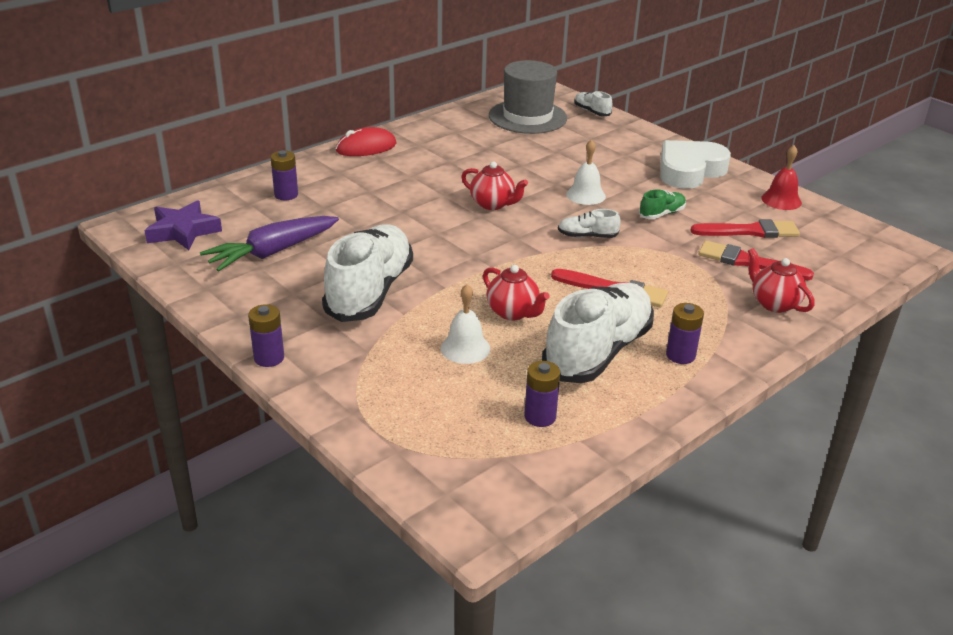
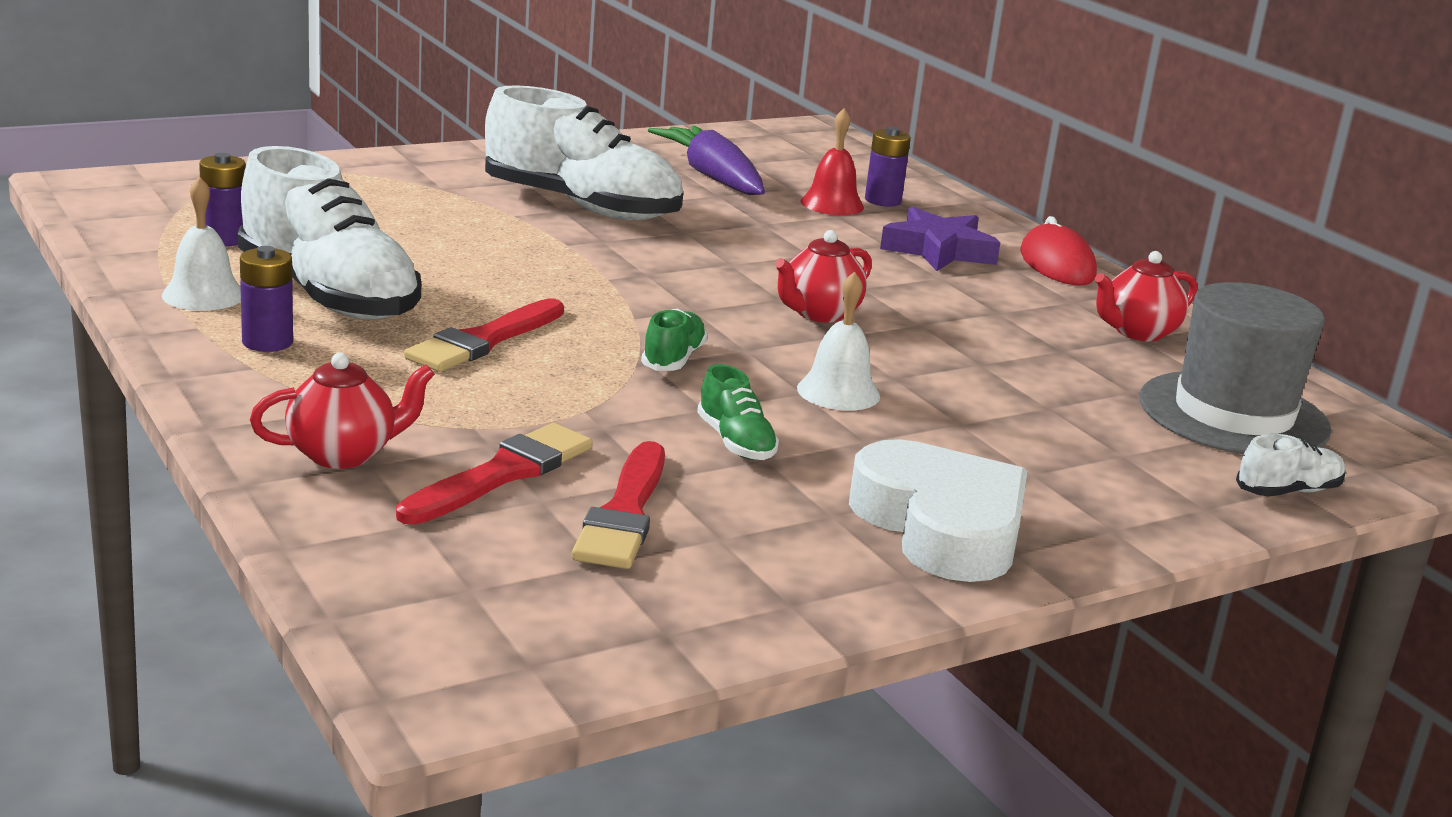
camera: 100 degrees right, 10 degrees down
(183, 231) = (788, 147): purple star -> purple star (939, 250)
(269, 358) = (466, 151): purple battery -> none
(465, 348) = (406, 230): white bell -> white bell (203, 295)
(513, 312) = (470, 268): red teapot -> red teapot (1137, 332)
(587, 236) = (673, 359): white shoe -> green shoe
(781, 200) = (760, 600): red bell -> red bell (832, 204)

